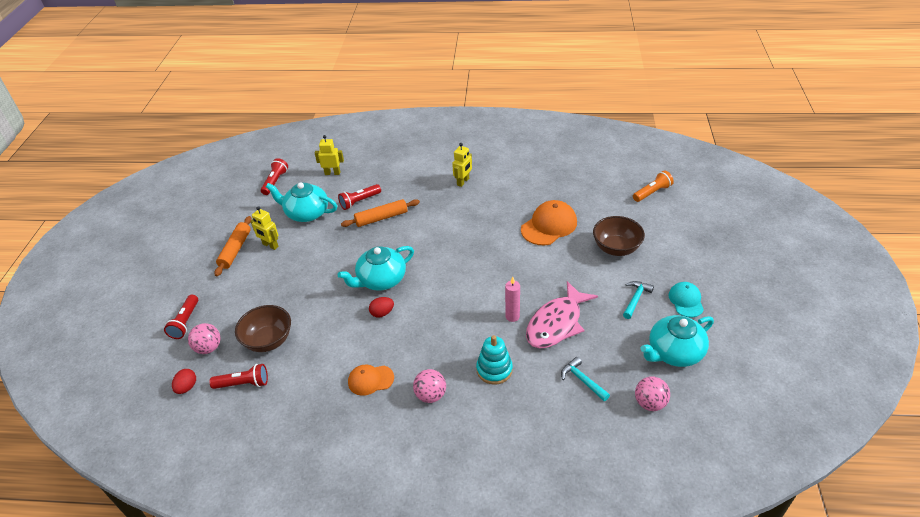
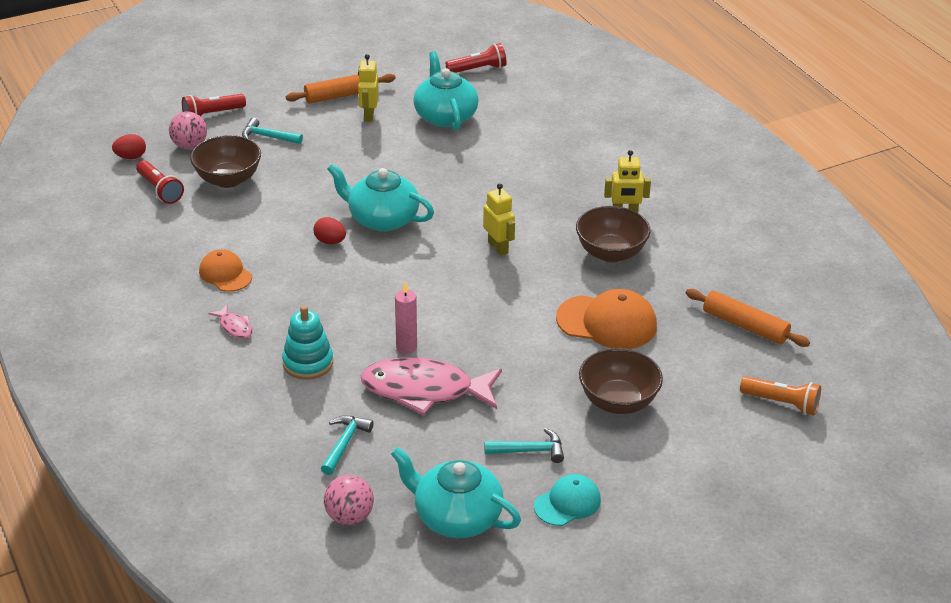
camera: 55 degrees right, 5 degrees down
(242, 302) = (267, 137): none -> turquoise hammer
(332, 173) = (536, 103): yellow robot -> yellow robot (498, 247)
(359, 201) = (503, 146): red flashlight -> none
(381, 218) = (489, 175): orange rolling pin -> orange rolling pin (745, 326)
(430, 395) = (235, 327): pink ball -> pink fish
(492, 200) = (610, 253): none -> brown bowl

